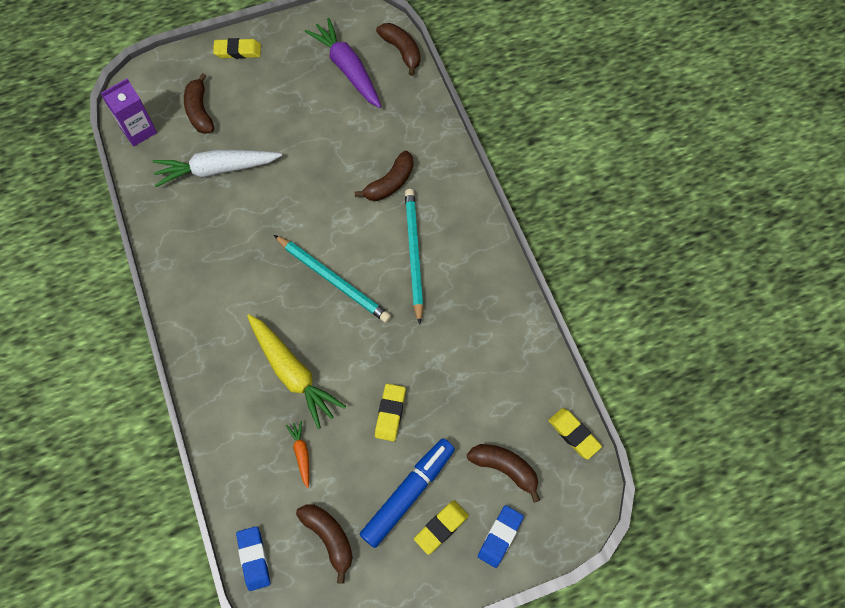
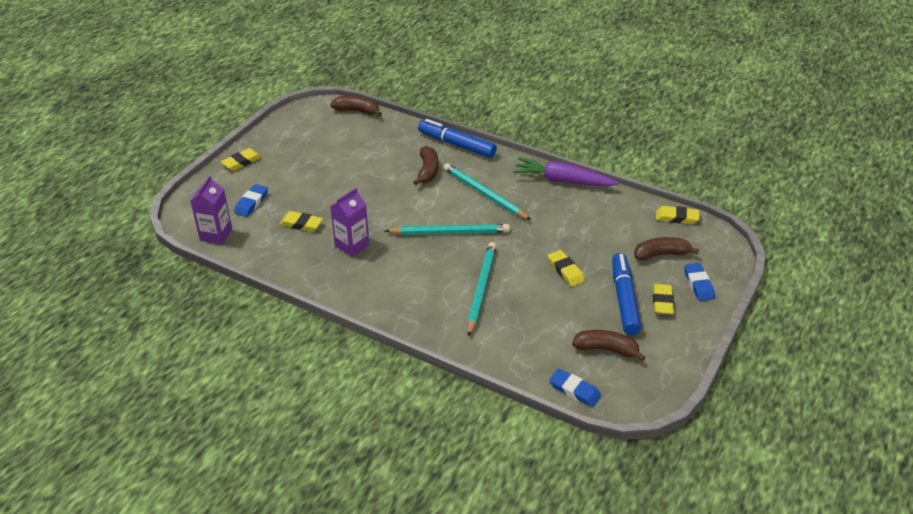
camera: 40 degrees left, 25 degrees down
(200, 111) = (251, 203): brown banana -> blue eraser
(217, 170) = (301, 224): white carrot -> yellow eraser
(234, 229) = (352, 245): none -> purple carton
(292, 372) = (481, 289): yellow carrot -> turquoise pencil
(301, 454) = (537, 322): orange carrot -> none
(347, 69) = (331, 135): purple carrot -> purple carrot (563, 181)
(452, 167) = (457, 145): none -> blue marker

